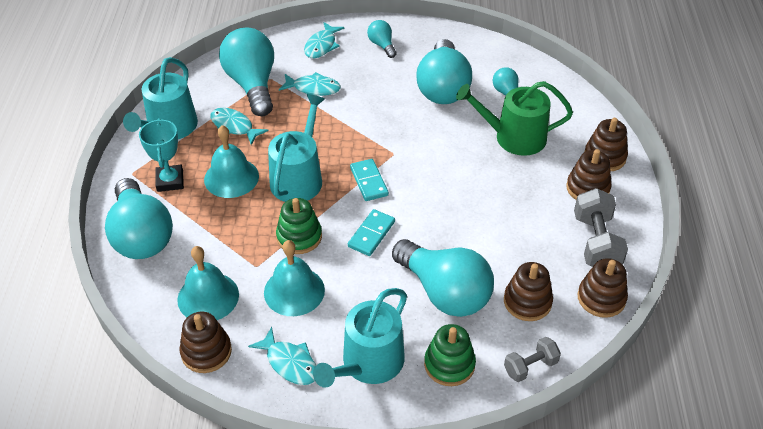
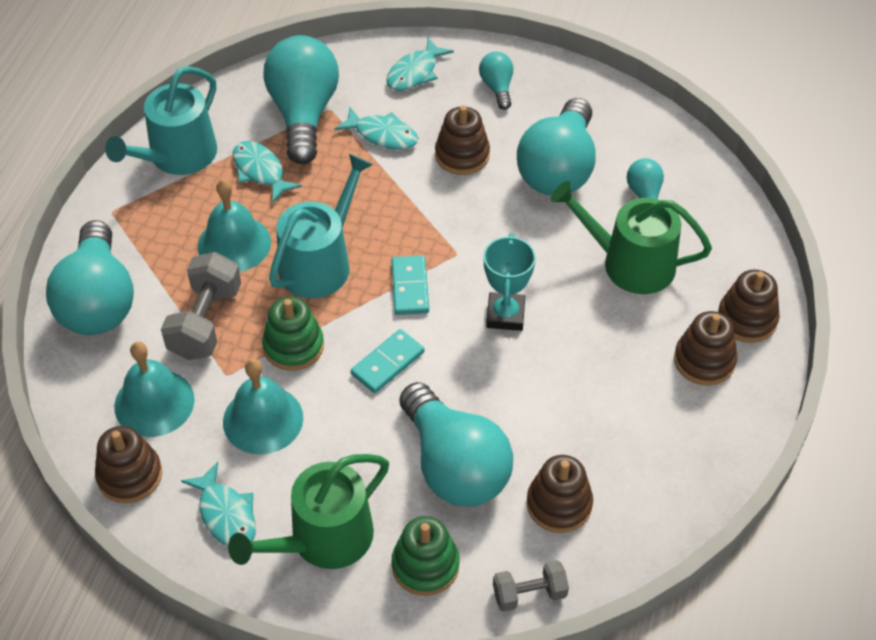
camera: 15 degrees right, 5 degrees up
(170, 181) = (156, 232): turquoise trophy -> turquoise trophy (505, 315)
(368, 363) = (323, 539): turquoise watering can -> green watering can
(596, 242) = (685, 442): grey dumbbell -> grey dumbbell (205, 322)
(601, 298) = (660, 522): brown stacking toy -> brown stacking toy (462, 155)

